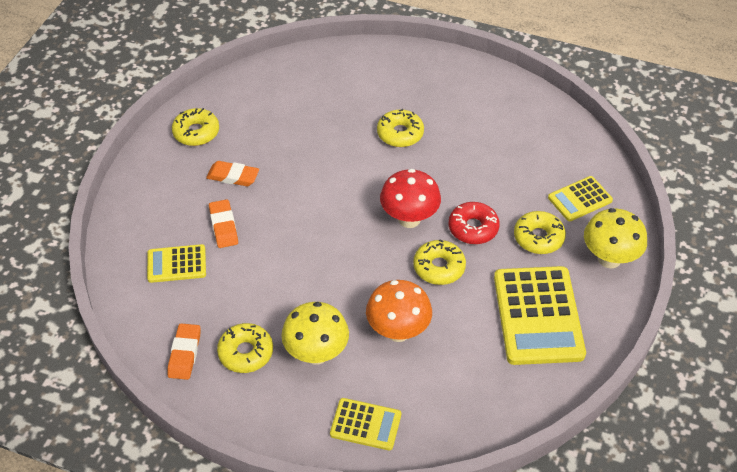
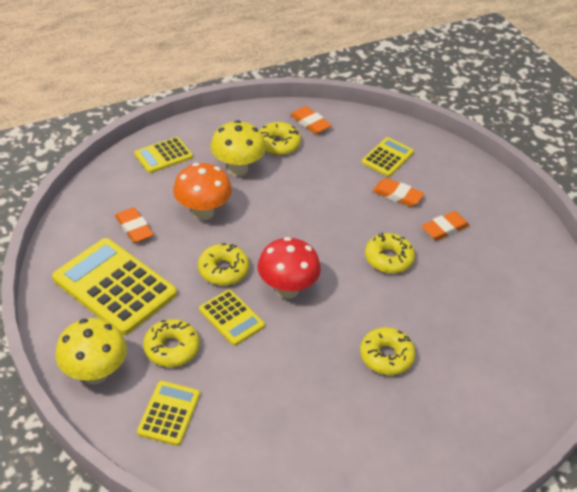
camera: 130 degrees right, 5 degrees down
(196, 132) = (518, 239): yellow donut -> yellow donut (388, 259)
(472, 360) = (134, 228): none -> orange eraser
(473, 228) = (231, 318): red donut -> yellow calculator

